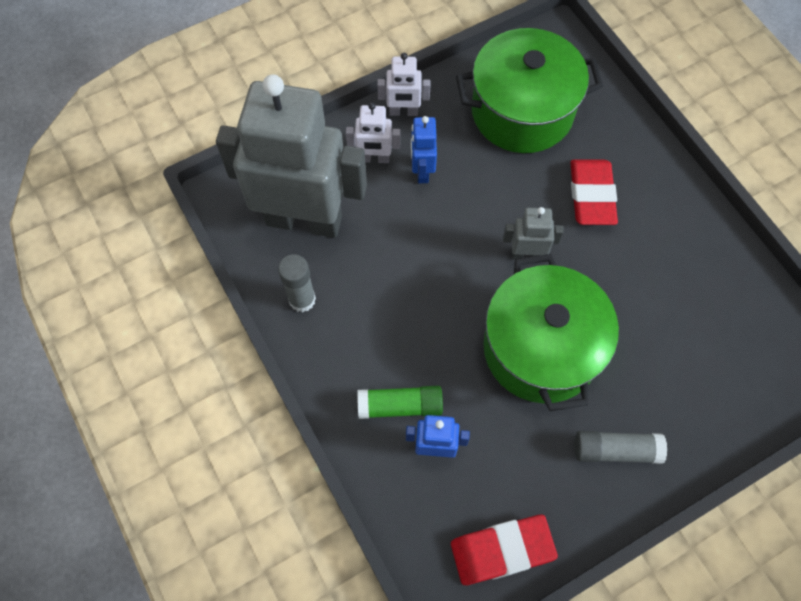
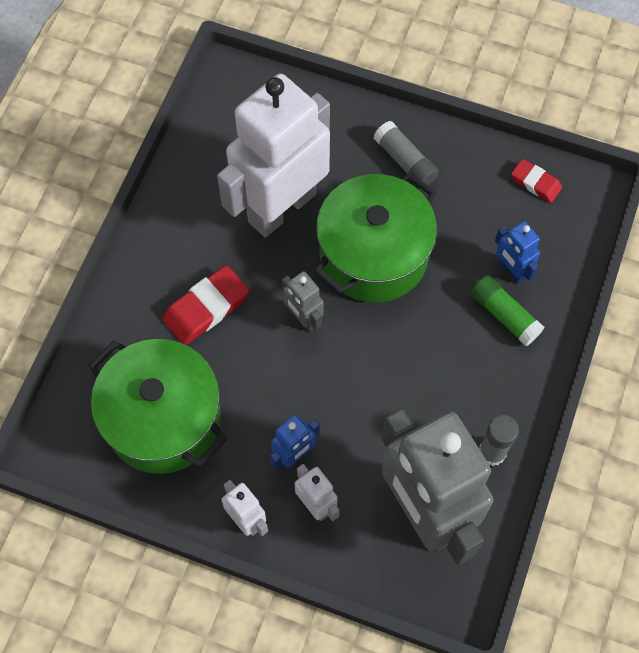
camera: 130 degrees left, 0 degrees up
(502, 550) = (535, 183): red eraser -> red eraser, size x0.61
(644, 312) = (281, 207): none -> white robot

